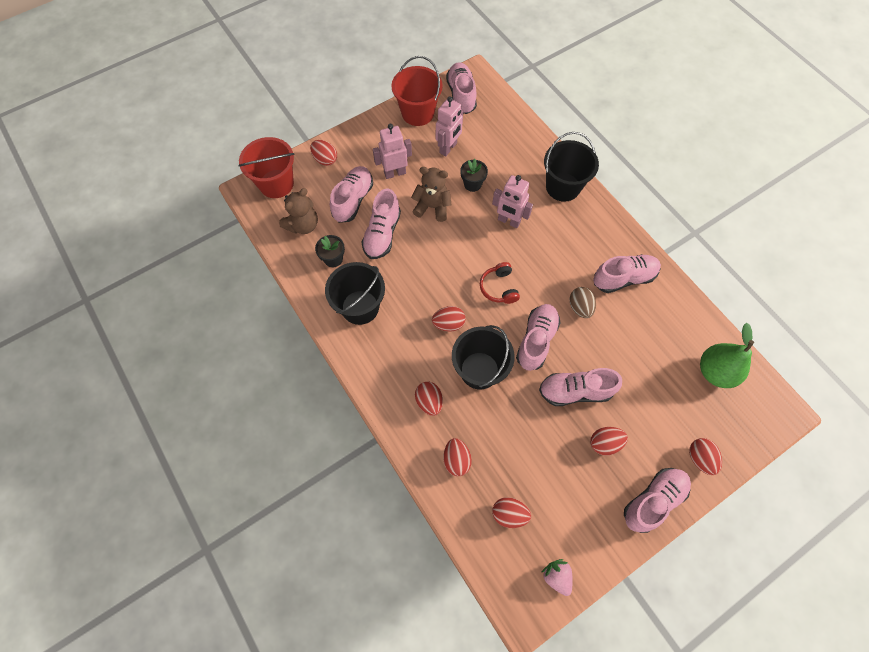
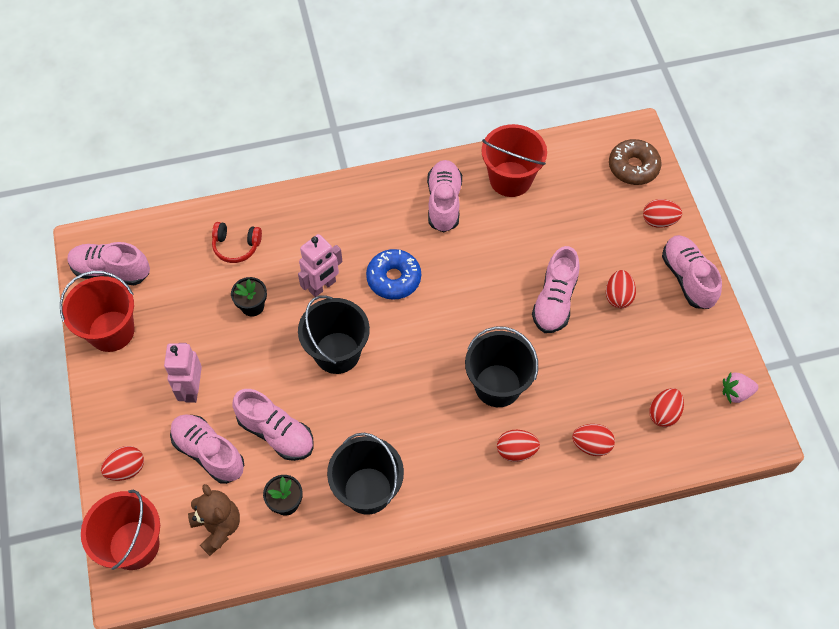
camera: 70 degrees left, 5 degrees down
(432, 207) = (264, 362): brown teddy bear -> none
(448, 148) = (185, 314): pink robot -> none
(448, 324) = (429, 398): red egg -> none
(499, 287) = (404, 328): red headphones -> red headphones (236, 246)
(536, 340) = (484, 315): pink shoe -> none
(538, 266) = (394, 278): none -> blue donut
(563, 187) = (302, 213): black bucket -> black bucket (337, 353)
(580, 307) = (461, 258): brown egg -> none
(674, 321) = (510, 179): none -> red bucket
(715, 371) = (577, 168): green pear -> none
(744, 419) = (633, 167): none -> brown donut

